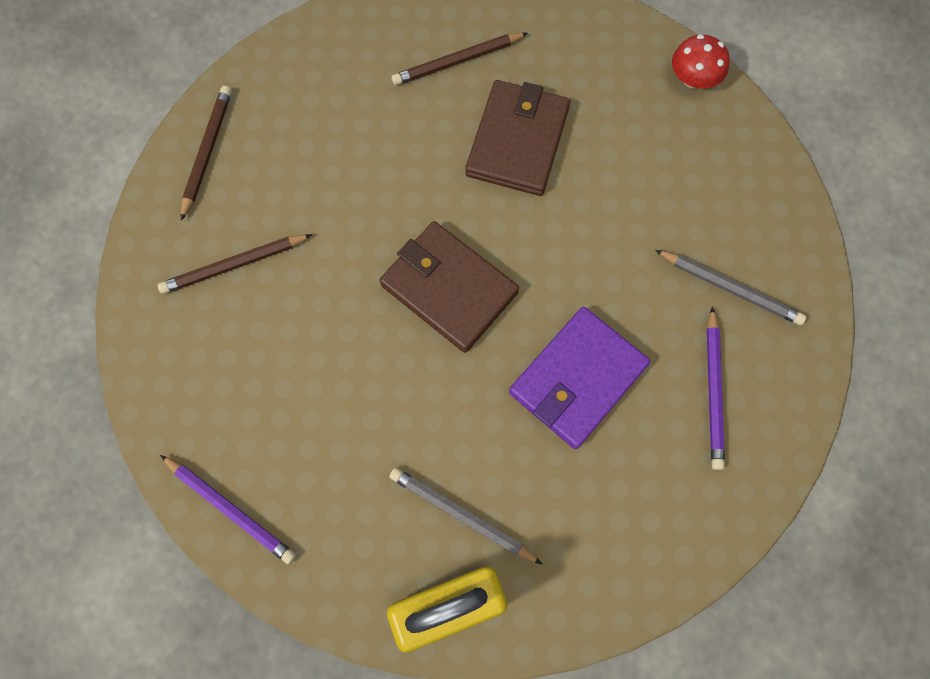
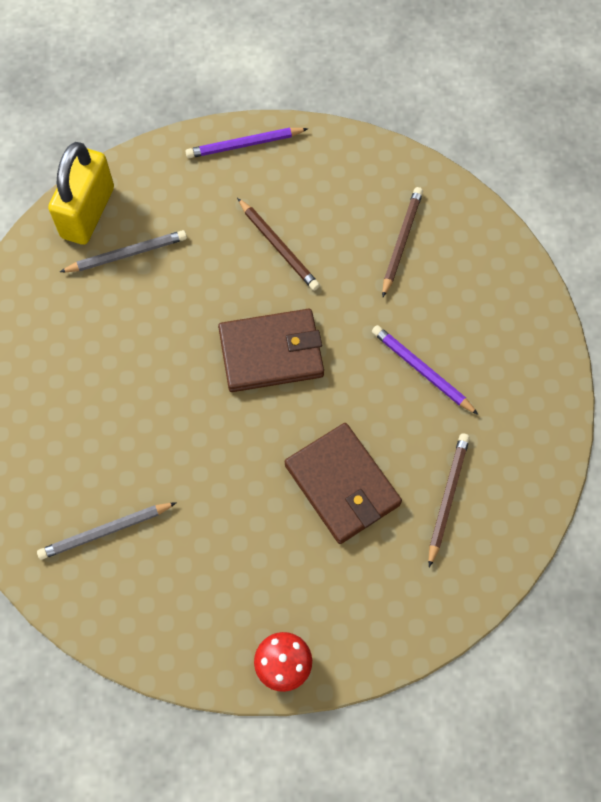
camera: 130 degrees right, 5 degrees down
(207, 152) = (505, 279): brown pencil -> brown pencil (278, 247)
(577, 379) = (141, 381): purple wallet -> none
(713, 391) = (54, 456): purple pencil -> purple pencil (421, 370)

